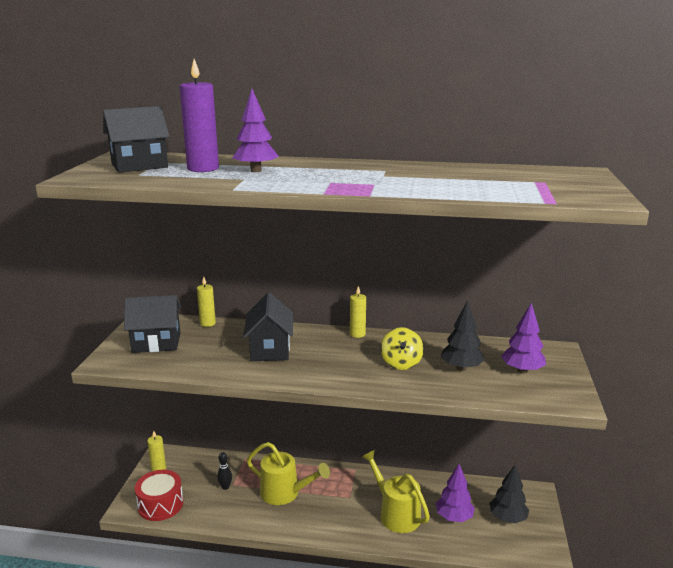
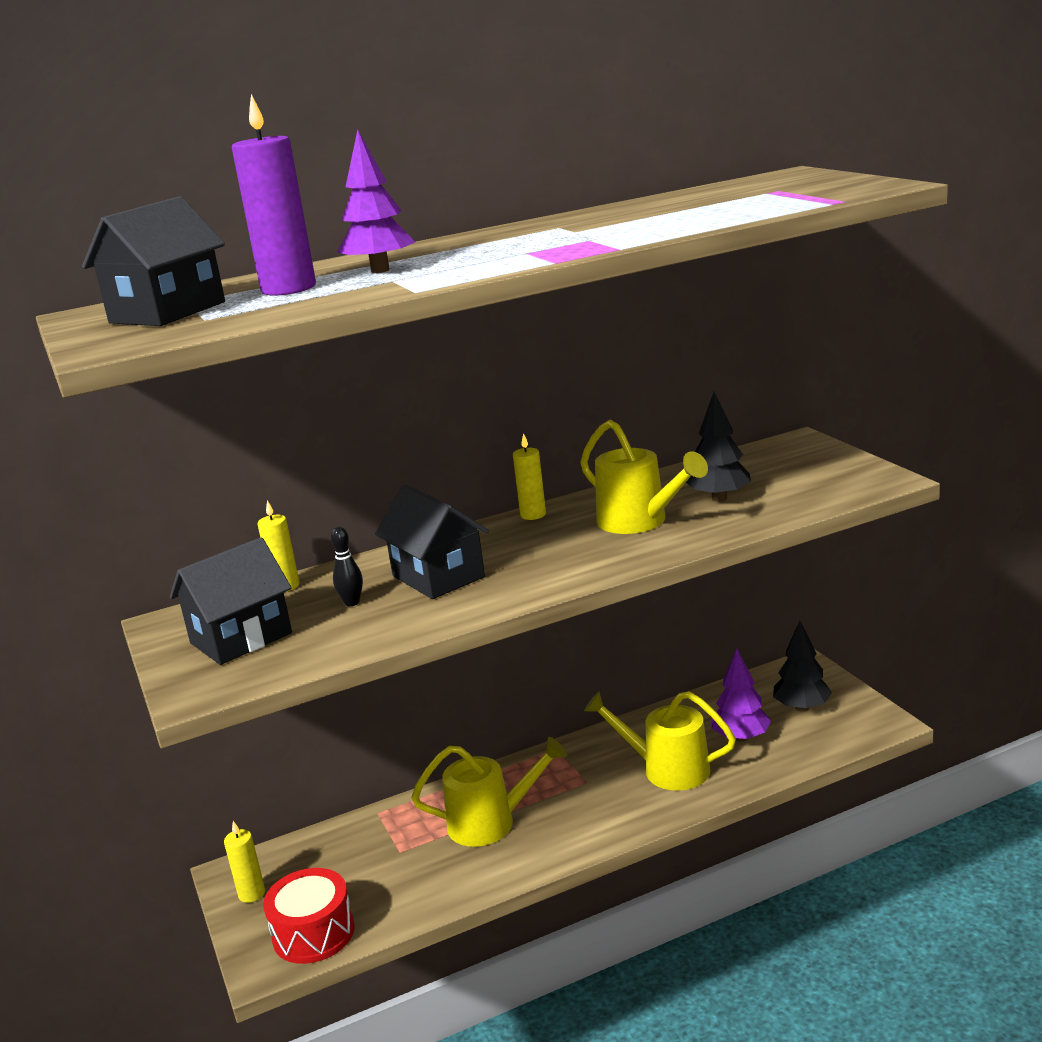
camera: 30 degrees left, 0 degrees up
(225, 487) = (391, 860): black bowling pin -> black bowling pin (352, 603)
(401, 363) = (640, 522): yellow spinning top -> yellow watering can
(522, 370) = (790, 474): purple tree -> none

